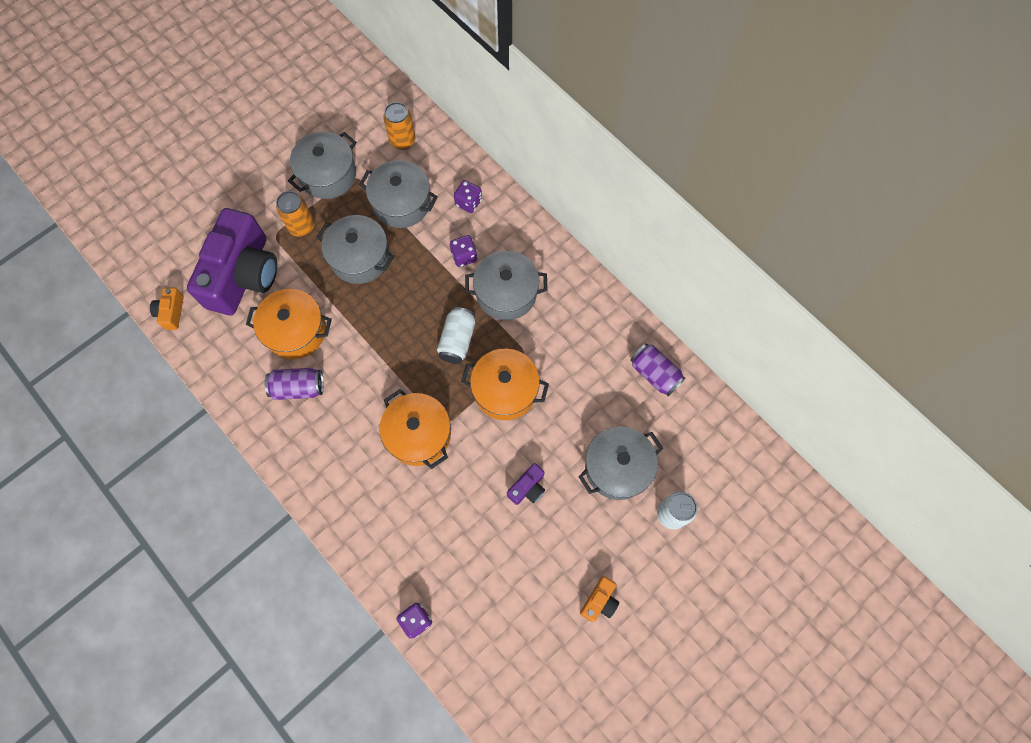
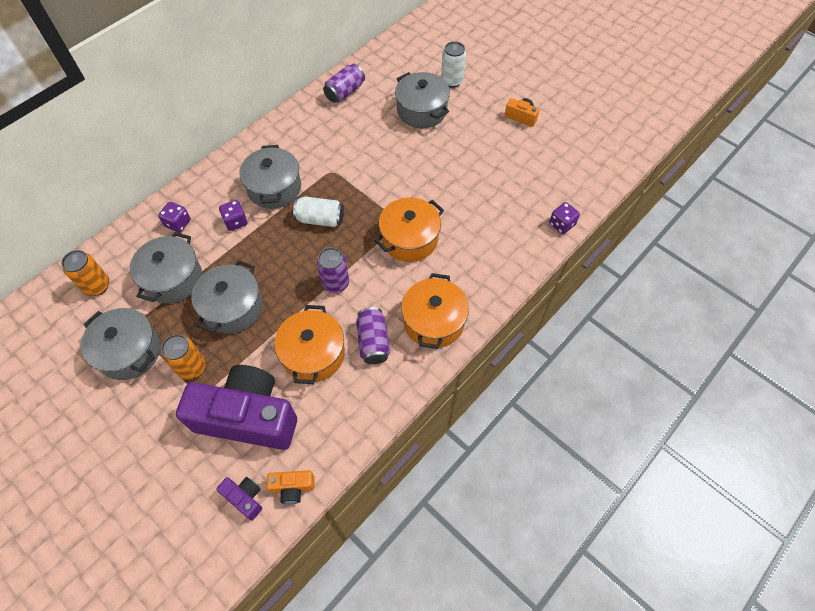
camera: 95 degrees left, 10 degrees down
(372, 354) = (335, 283): none -> purple can
(505, 390) = (365, 182): orange pot -> orange pot (433, 321)
(528, 488) = (445, 162): purple camera -> purple camera (244, 498)

